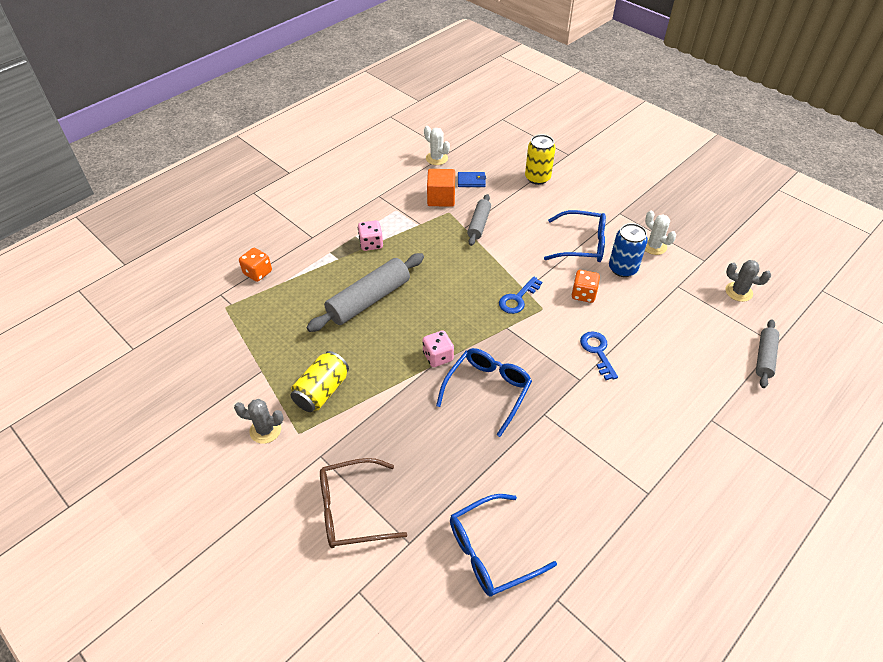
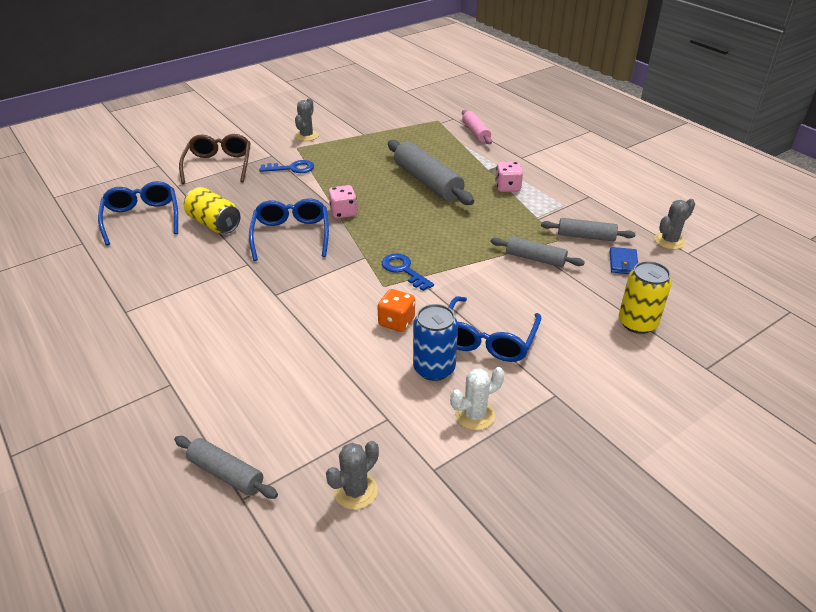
camera: 100 degrees right, 10 degrees down
(258, 273) = (476, 132): orange dice -> pink rolling pin
(322, 391) = (331, 157): yellow can -> yellow can (214, 224)
(436, 158) = (669, 241): white cactus -> grey cactus
(441, 198) = (586, 236): orange cube -> grey rolling pin
(487, 390) = (291, 235): blue glasses -> blue glasses turned 135 degrees counterclockwise
(597, 352) = (305, 315): blue key -> blue key (291, 168)

